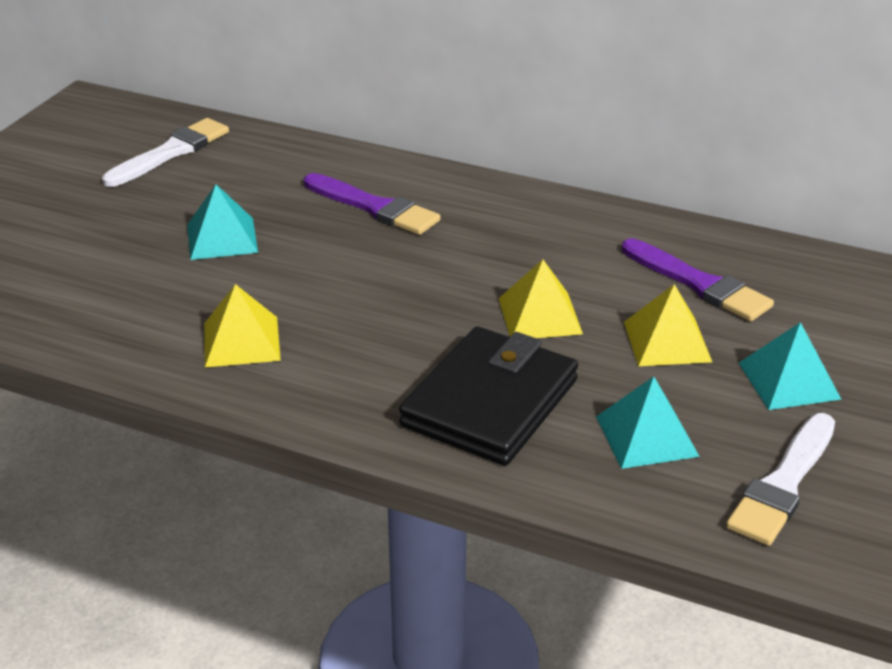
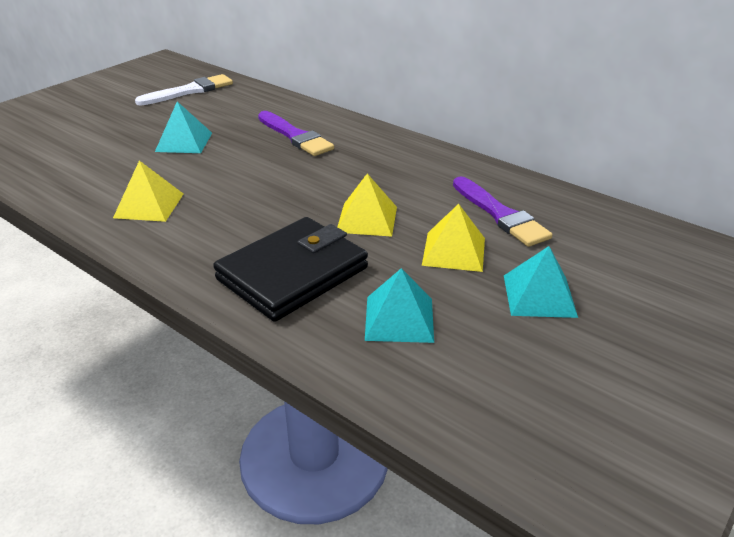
camera: 15 degrees right, 0 degrees up
(783, 484) = (494, 378): white brush -> none

